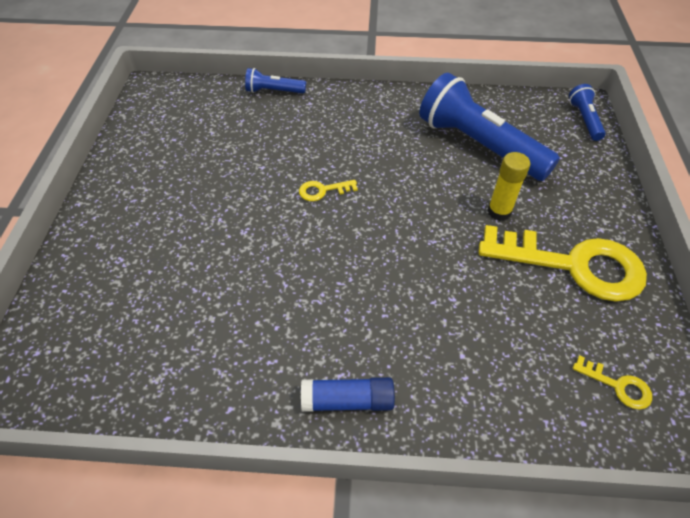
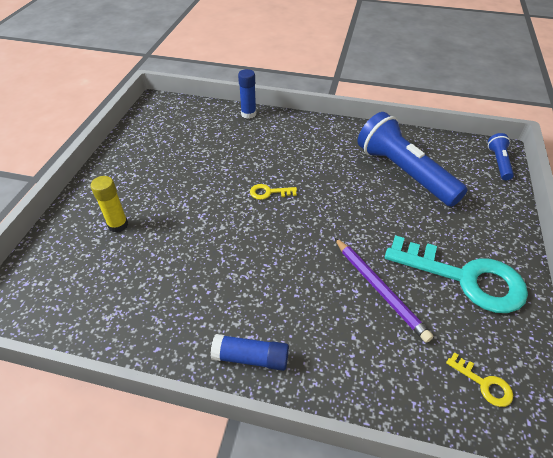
camera: 10 degrees right, 5 degrees down
(274, 91) = (248, 114): blue flashlight -> blue glue stick
(480, 293) = (379, 289): none -> purple pencil
(499, 212) = (409, 227): yellow glue stick -> yellow glue stick (118, 225)
(573, 265) = (465, 278): yellow key -> turquoise key

